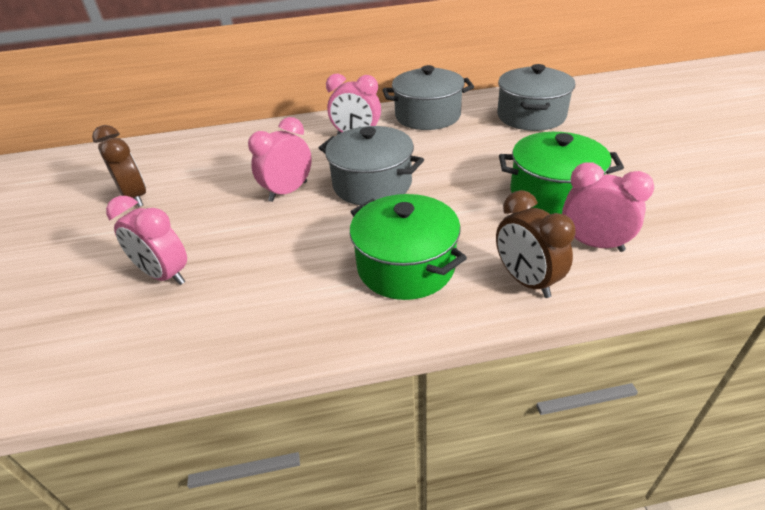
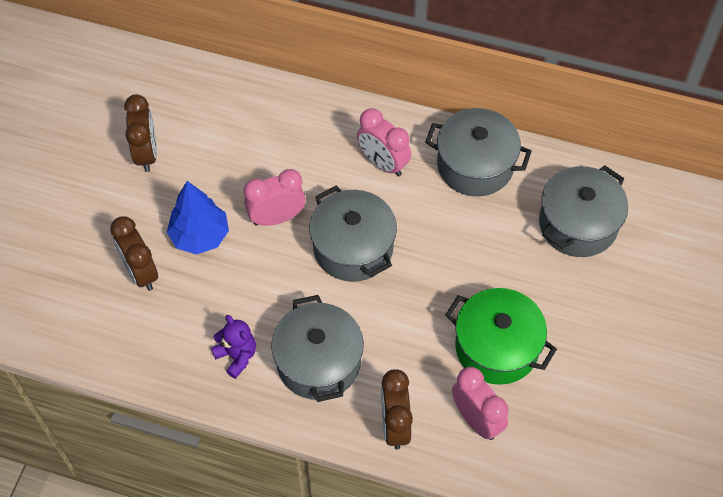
camera: 25 degrees right, 20 degrees up
(165, 275) = (141, 272): pink clock -> brown clock
(219, 227) = (200, 236): none -> blue tree
(315, 297) = (237, 356): none -> purple teddy bear
(406, 266) = (318, 362): green pot -> grey pot

